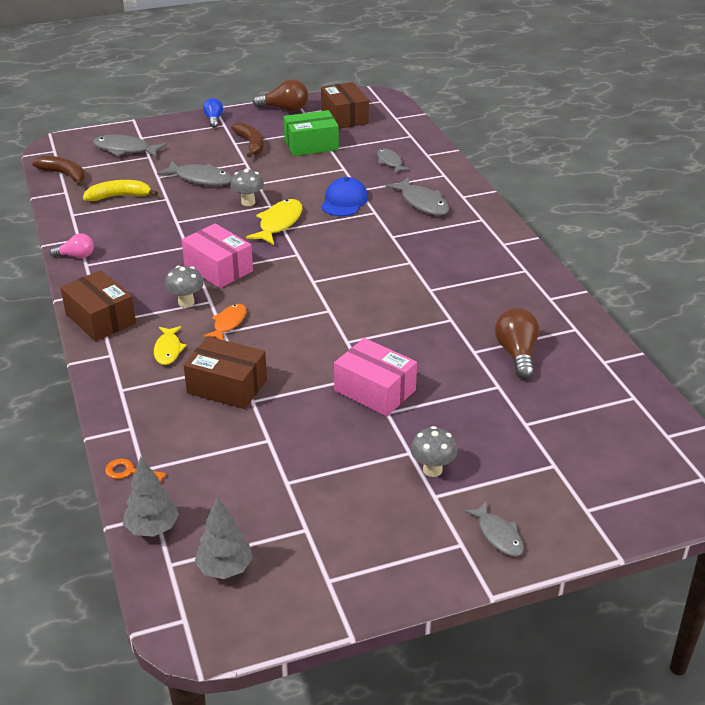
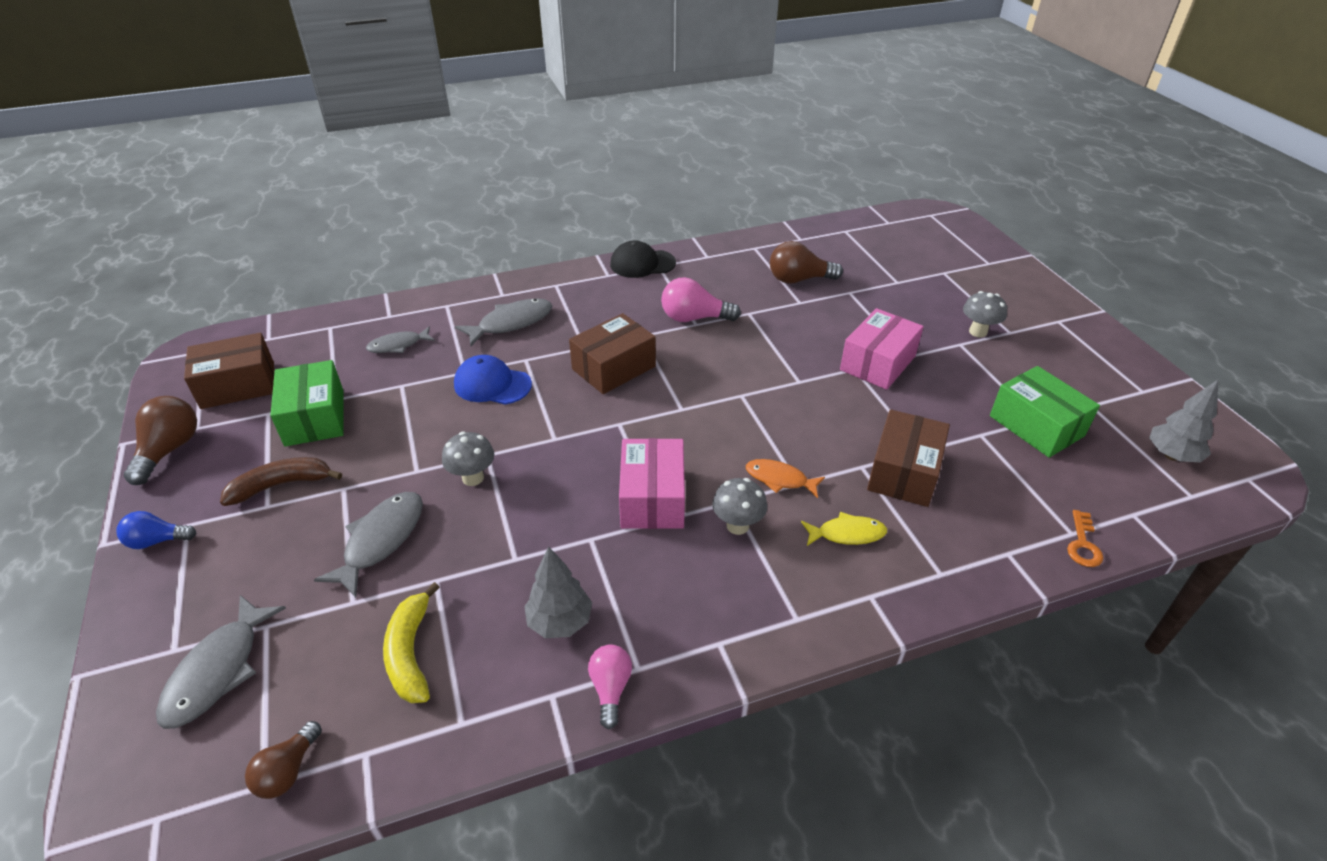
camera: 90 degrees left, 5 degrees up
(64, 175) = (288, 771): brown banana -> brown light bulb
(100, 318) = (788, 622): brown box -> brown box (613, 368)
(152, 528) = (1154, 514): grey tree -> grey tree (560, 622)
(218, 268) = (652, 498): pink box -> pink box turned 45 degrees counterclockwise
(277, 479) = (1036, 426): none -> green box
(279, 223) = (539, 443): yellow fish -> none
(439, 289) = (694, 318): none -> pink light bulb
(498, 535) = (1038, 303): grey fish -> none
(527, 261) = (642, 264): none -> black cap

